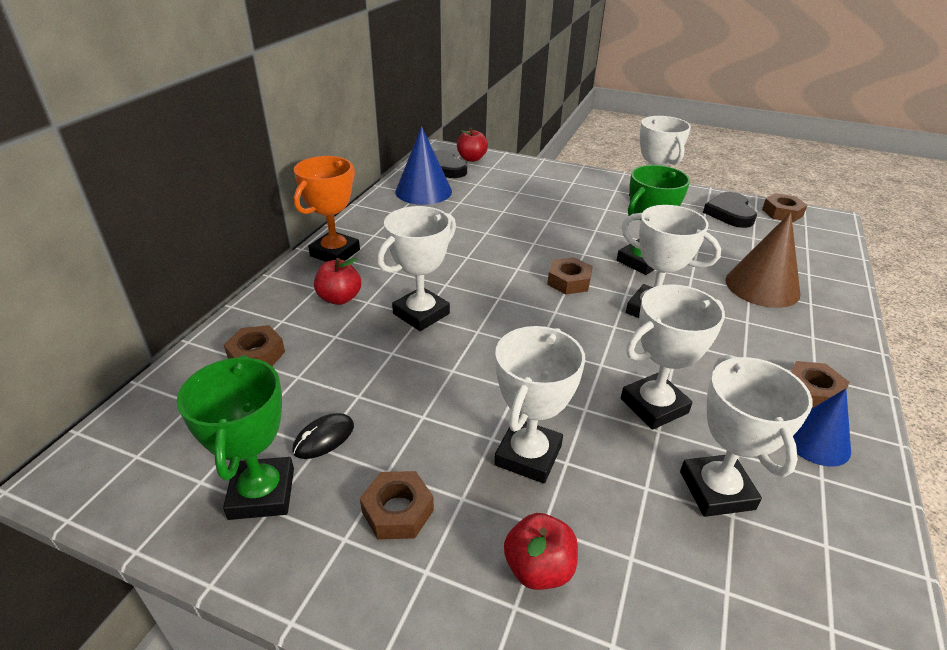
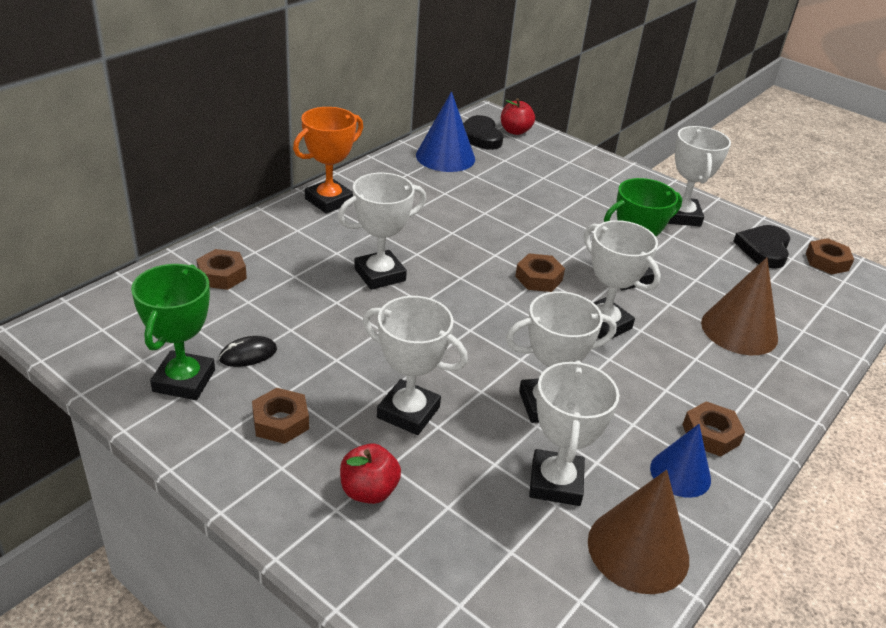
camera: 15 degrees right, 0 degrees up
(339, 298) = (313, 244): red apple -> none
(528, 455) = (408, 412): white trophy -> white trophy turned 75 degrees clockwise
(841, 542) = (638, 549): none -> brown cone

